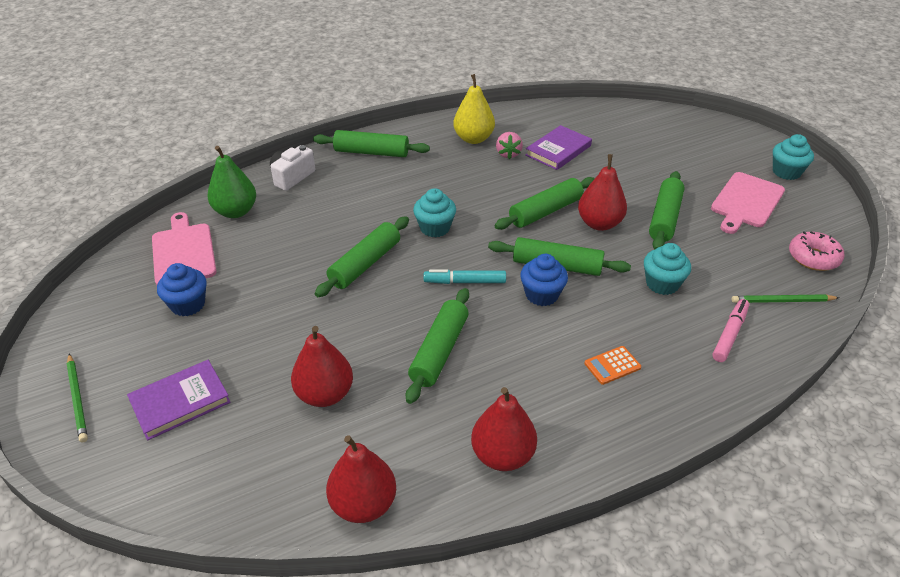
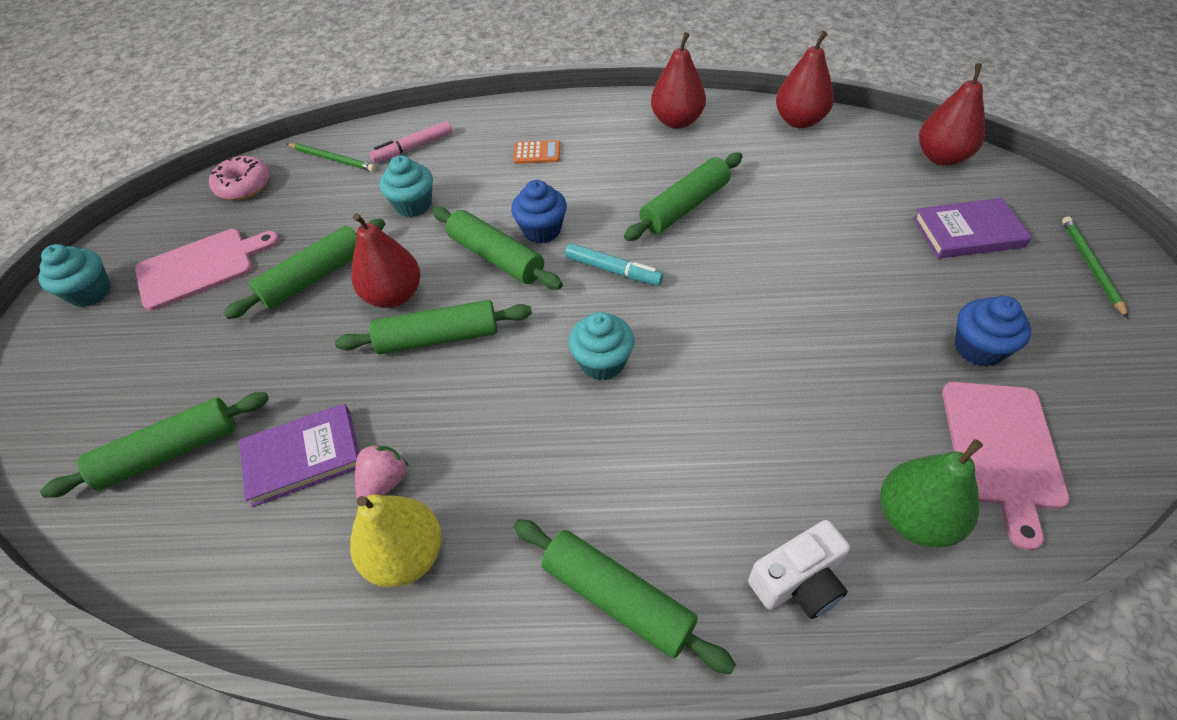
camera: 150 degrees left, 10 degrees up
(325, 394) = (814, 200): red pear -> red pear (941, 157)
(365, 264) = (724, 334): green rolling pin -> green rolling pin (170, 452)

